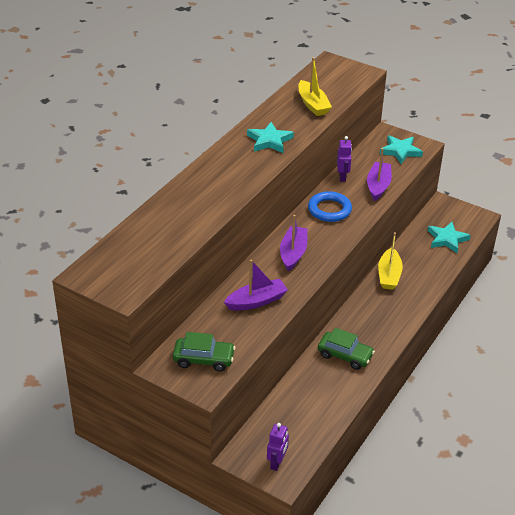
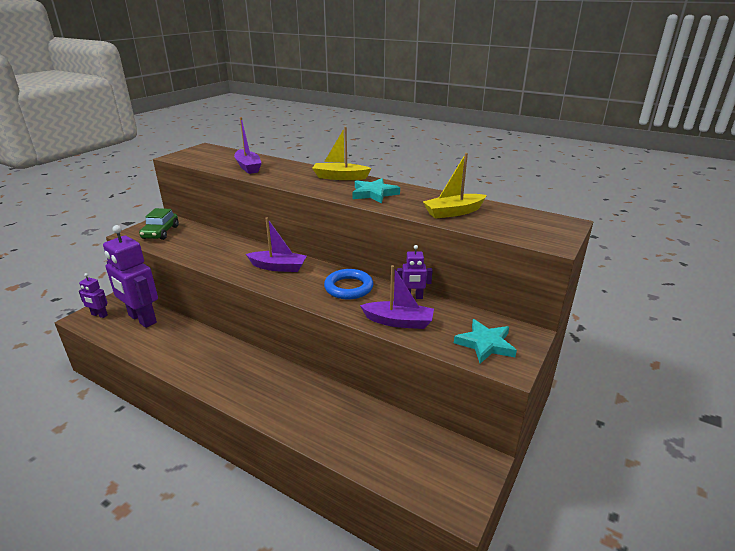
camera: 90 degrees right, 10 degrees down
(256, 301) = (217, 251): purple boat -> purple boat (248, 167)
(285, 419) = (142, 319): none -> purple robot
(345, 355) = (202, 354): green car -> none
(389, 275) = (321, 392): yellow boat -> yellow boat (340, 177)
(447, 239) = (396, 458): turquoise star -> none

